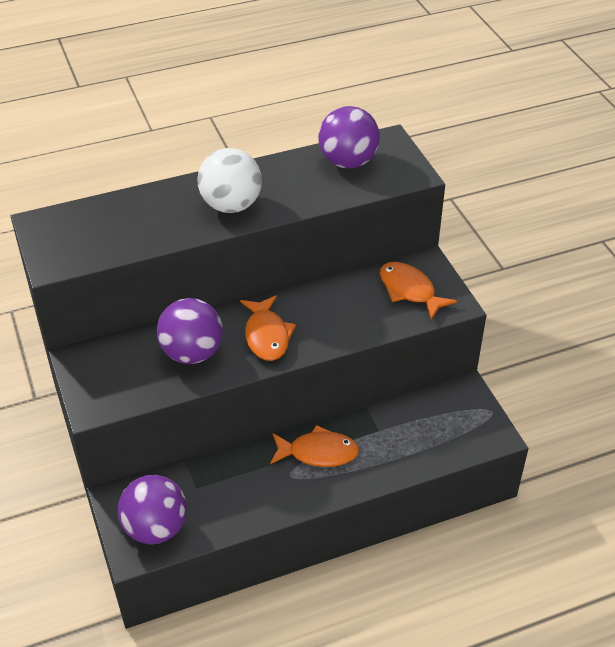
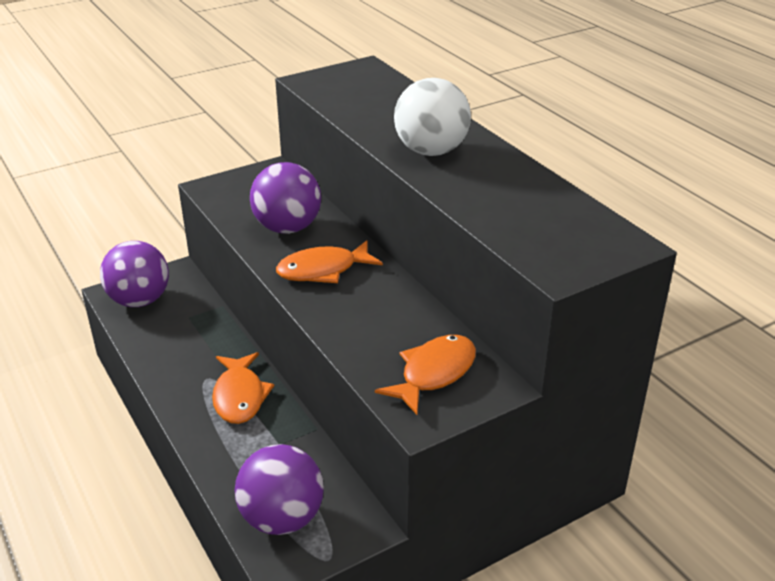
camera: 80 degrees right, 10 degrees down
(348, 162) = (557, 216): purple ball -> purple ball (282, 518)

